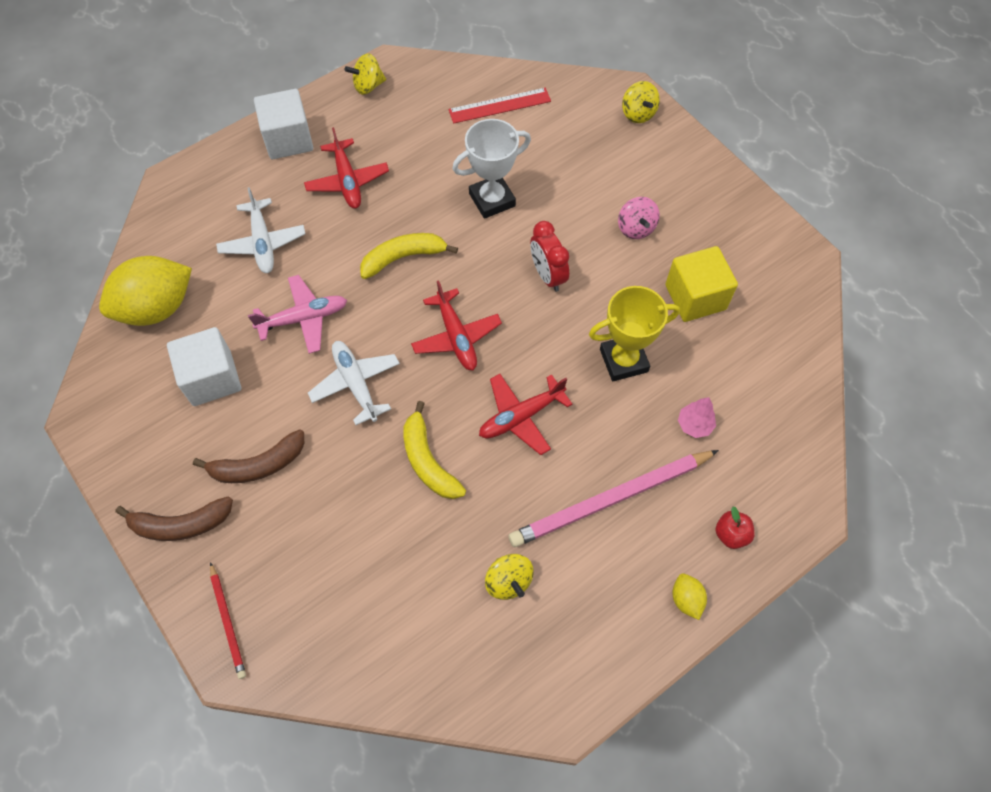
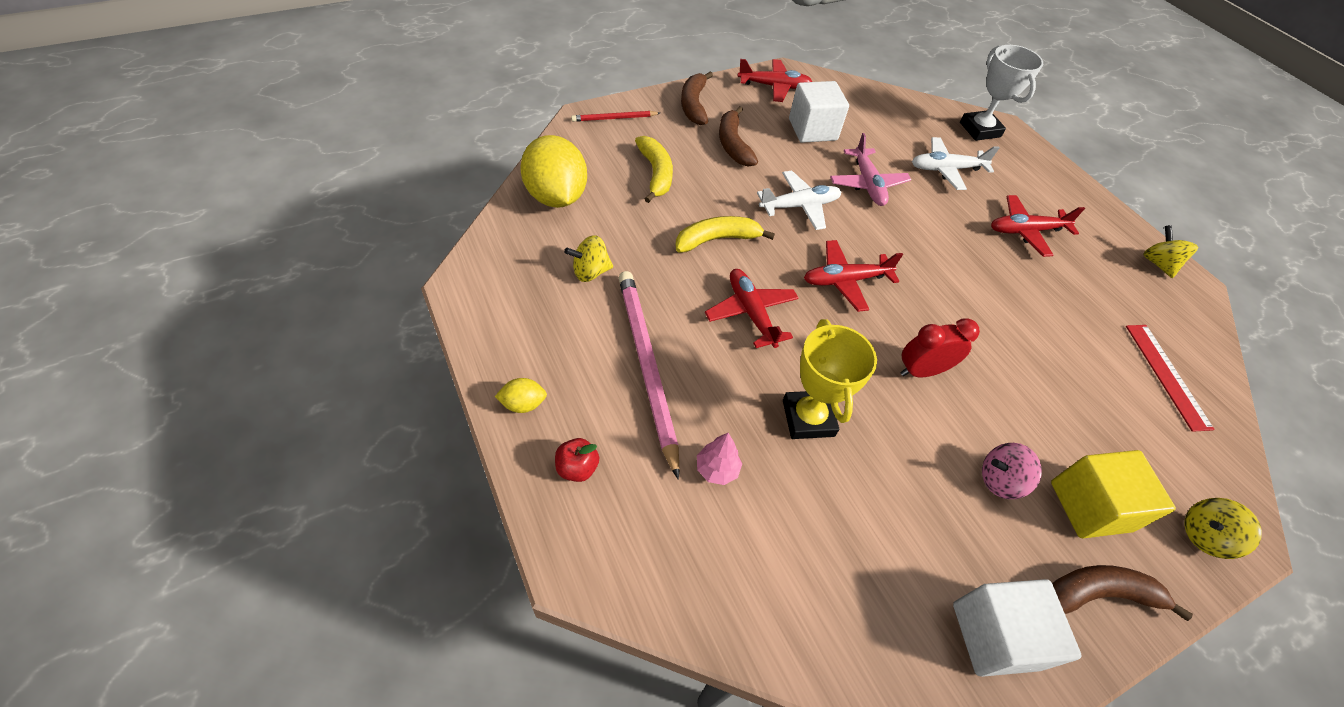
camera: 95 degrees right, 10 degrees down
(123, 429) = (774, 87): none -> red plane
(157, 308) = (878, 109): yellow lemon -> yellow lemon (556, 197)
(288, 139) = (1068, 198): white cube -> white cube (995, 635)
(403, 257) = (937, 257): yellow banana -> yellow banana (655, 174)
(492, 200) = (1021, 341): white trophy -> white trophy (980, 130)
(695, 297) = (896, 523): yellow cube -> yellow cube (1090, 506)
(703, 180) = (1098, 594): none -> brown banana

